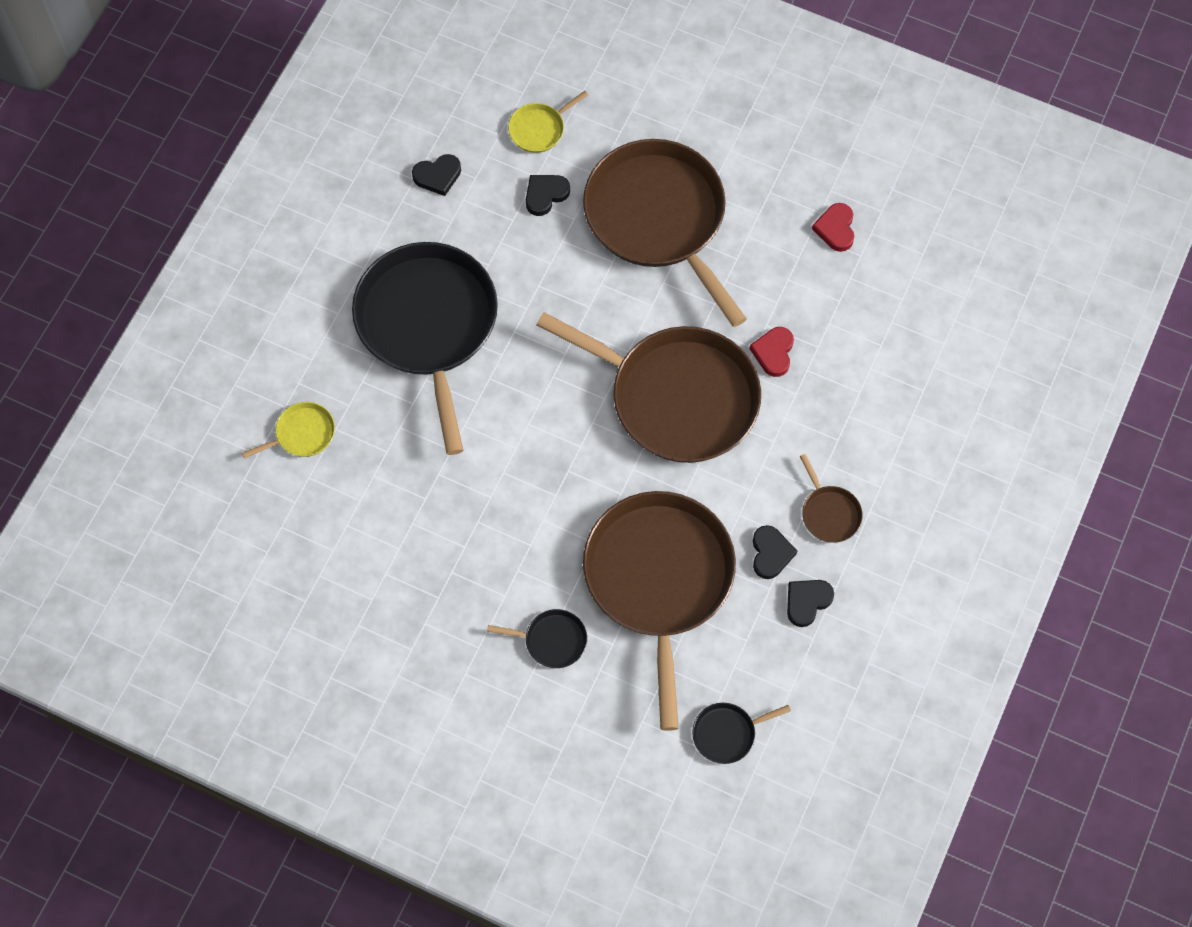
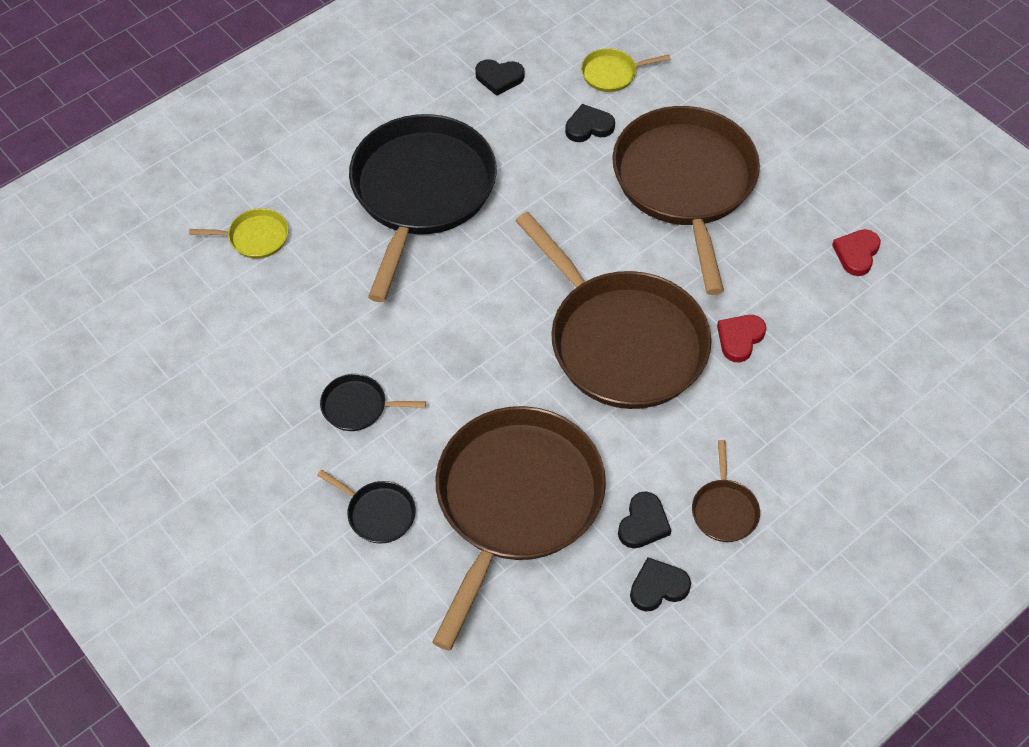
camera: 25 degrees right, 10 degrees down
(727, 734) = (506, 683): black pan -> black pan (358, 406)

